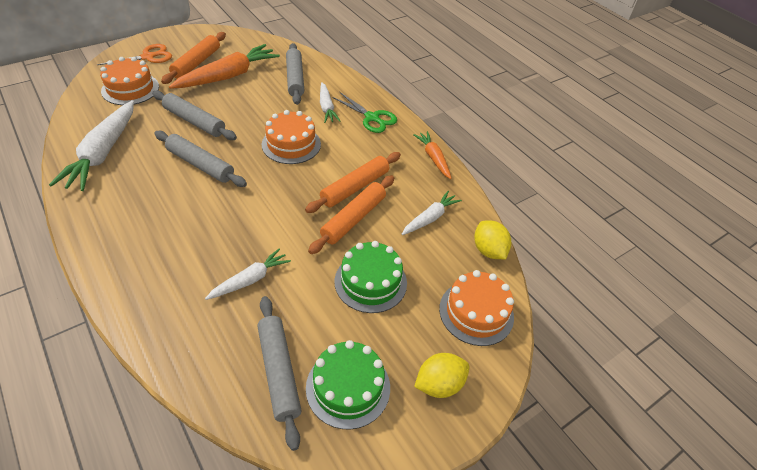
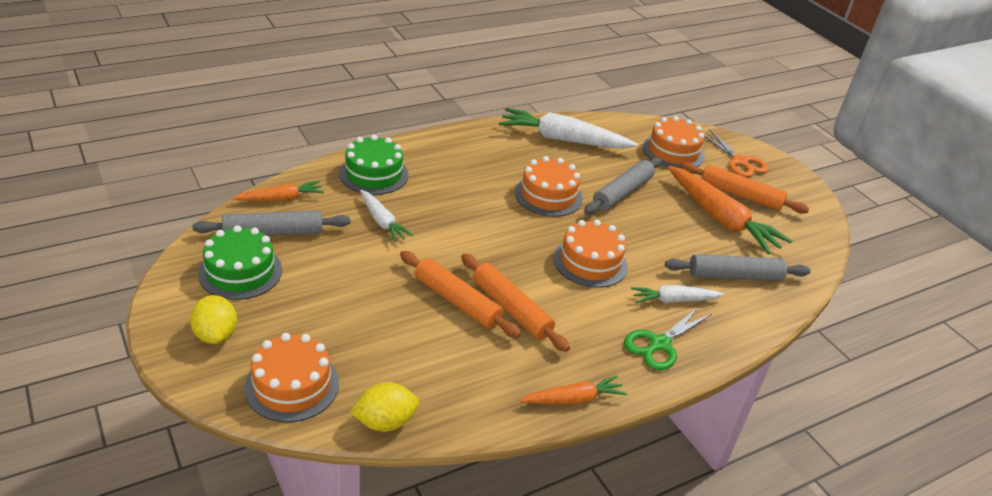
camera: 95 degrees right, 10 degrees down
(200, 165) = (548, 195): grey rolling pin -> orange cake
(214, 379) = (281, 199): none -> orange carrot
(370, 282) = (359, 303): green cake -> green cake (374, 174)
(430, 218) = (451, 372): white carrot -> none

